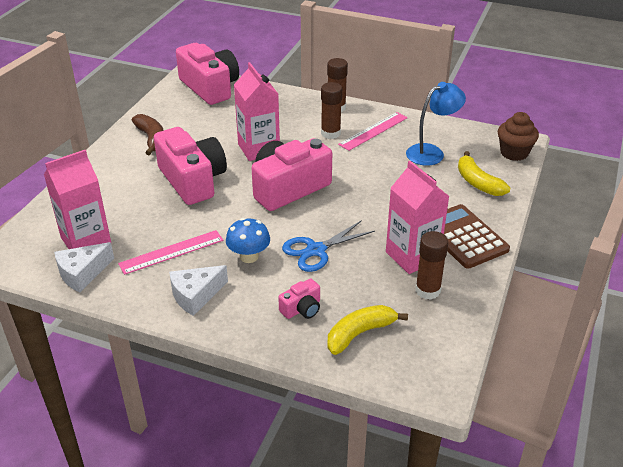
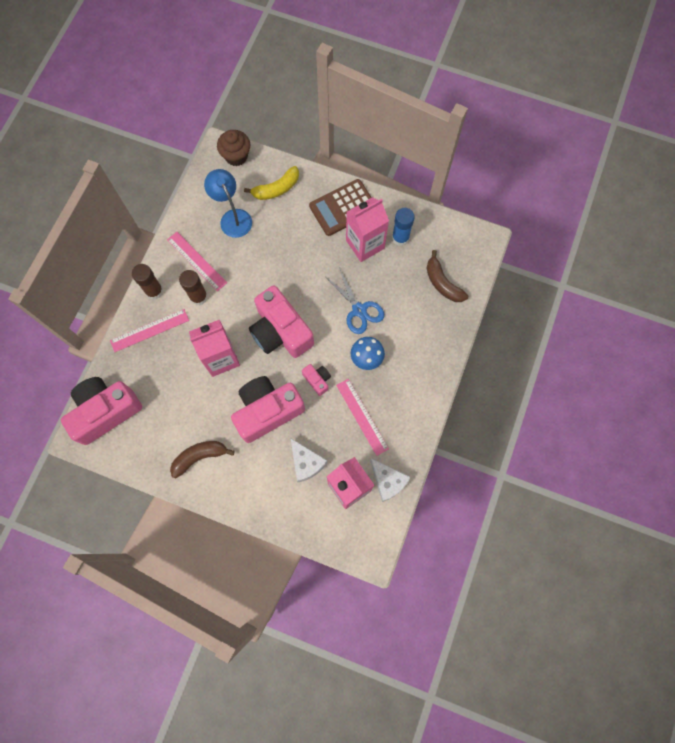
camera: 90 degrees left, 35 degrees up
(196, 295) = (410, 393): white cheese -> white cheese (306, 463)
(292, 107) = (149, 330): none -> pink ruler
(302, 309) = (421, 319): pink camera -> pink camera (317, 380)
(359, 333) = (442, 283): yellow banana -> brown banana
(427, 290) = (400, 238): brown glue stick -> blue glue stick

